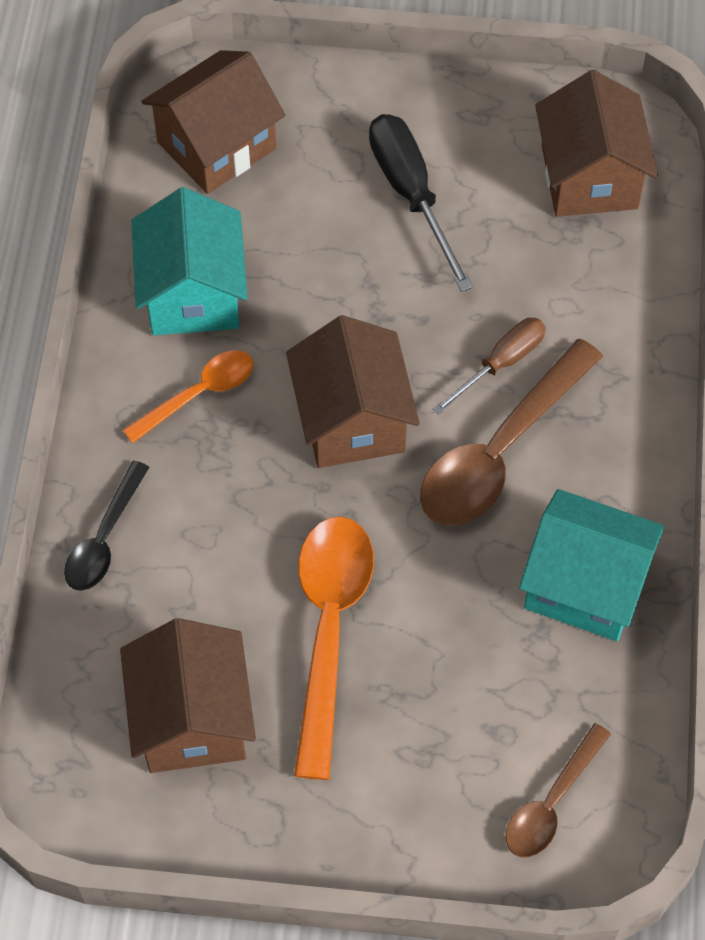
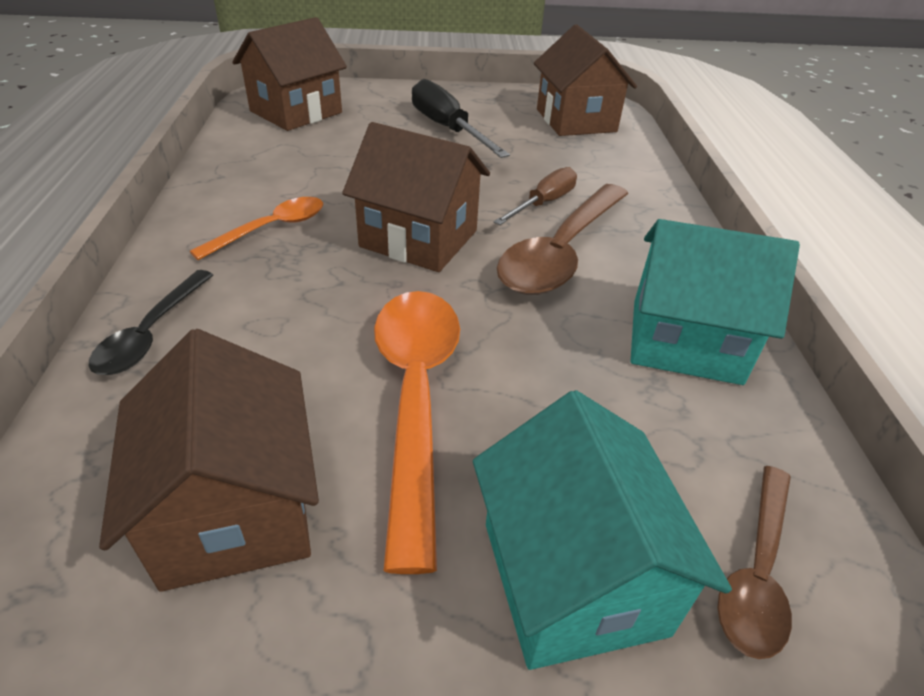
camera: 10 degrees left, 20 degrees down
(193, 293) = (271, 175): turquoise house -> turquoise house (573, 577)
(352, 419) = (418, 238): brown house -> brown house turned 45 degrees counterclockwise

